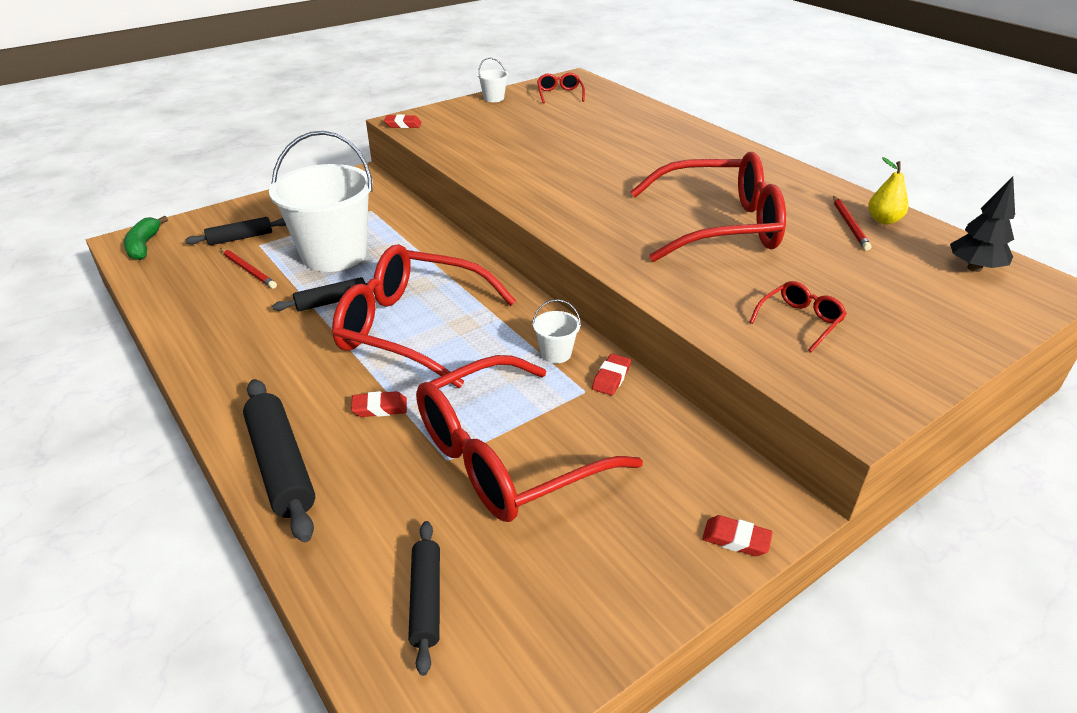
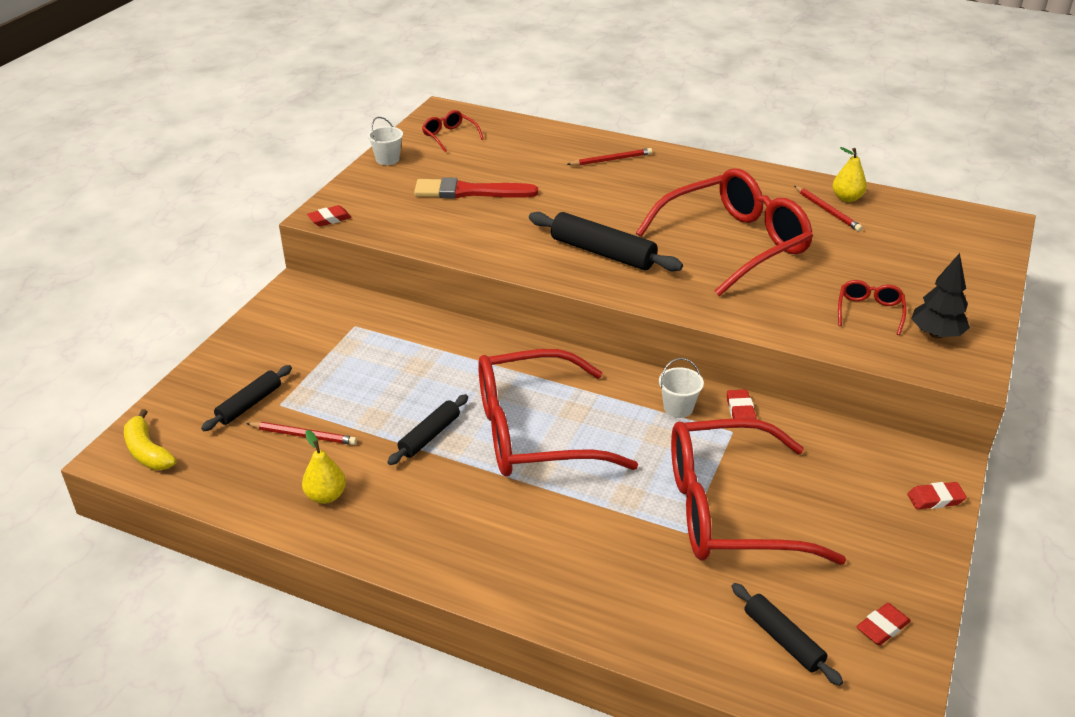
camera: 30 degrees left, 0 degrees up
(144, 246) = (147, 452): green banana -> yellow banana
(212, 316) = (326, 496): none -> yellow pear
(281, 466) = (562, 598): black rolling pin -> black rolling pin (602, 253)
(334, 255) = (374, 387): white bucket -> none
(380, 408) = (587, 514): red eraser -> red eraser (882, 627)
(506, 457) = (728, 510): red glasses -> red glasses turned 60 degrees clockwise
(528, 132) = (469, 192): none -> red brush
(676, 138) = (611, 160): none -> red pencil
(974, 268) = (940, 223): black tree -> black tree (936, 334)

